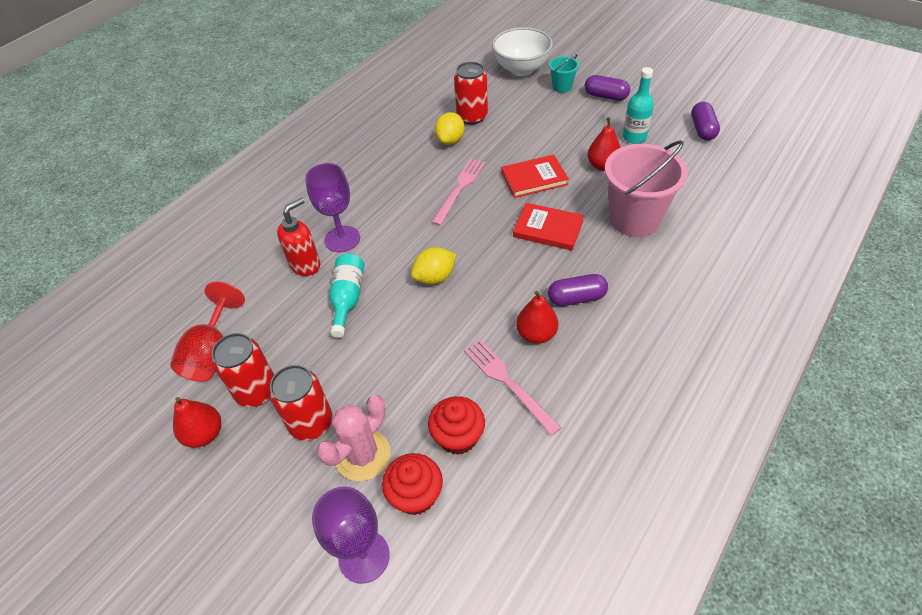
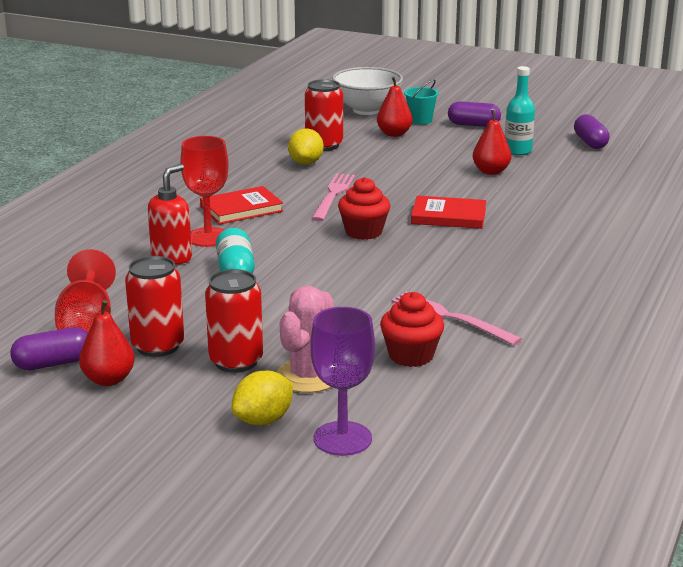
camera: 15 degrees left, 25 degrees down
(342, 239) = (208, 237): purple goblet -> red goblet
(416, 495) = (381, 395): red cupcake -> red cupcake (363, 232)
(435, 277) = (333, 256): yellow lemon -> yellow lemon (263, 420)
(534, 178) = (417, 184): red book -> red book (241, 209)
(536, 334) = (467, 284): red pear -> red pear (394, 134)
(576, 298) = (501, 258): purple capsule -> purple capsule (53, 363)
(634, 219) = (541, 204): pink bucket -> none

